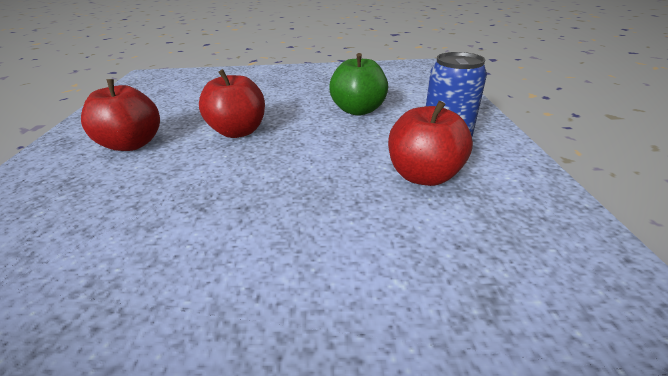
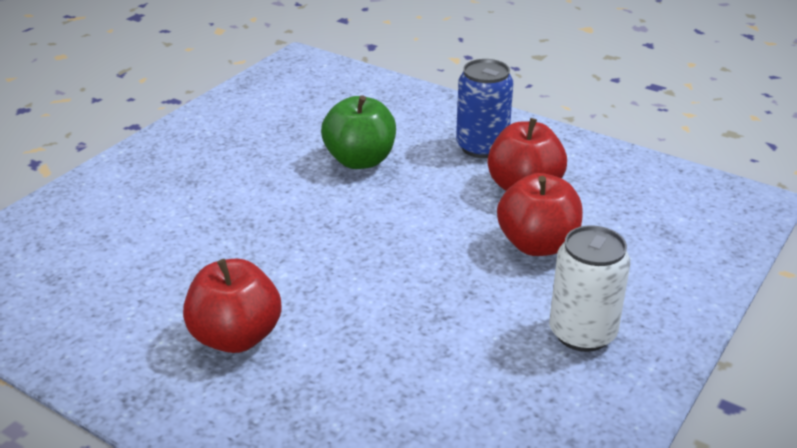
camera: 55 degrees left, 0 degrees up
(228, 304) = (582, 333): none -> white can
(238, 131) = (306, 252): red apple -> red apple (537, 245)

